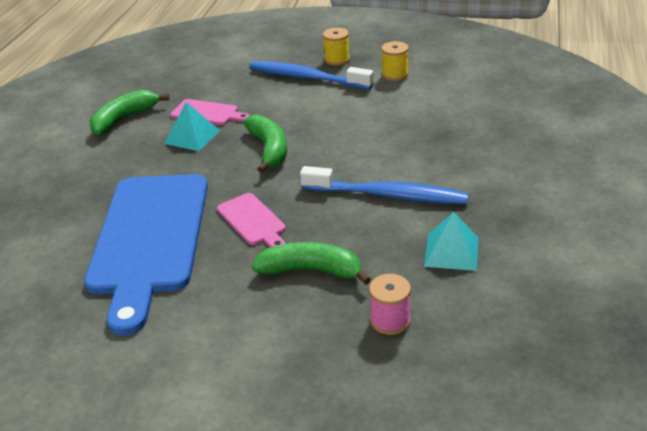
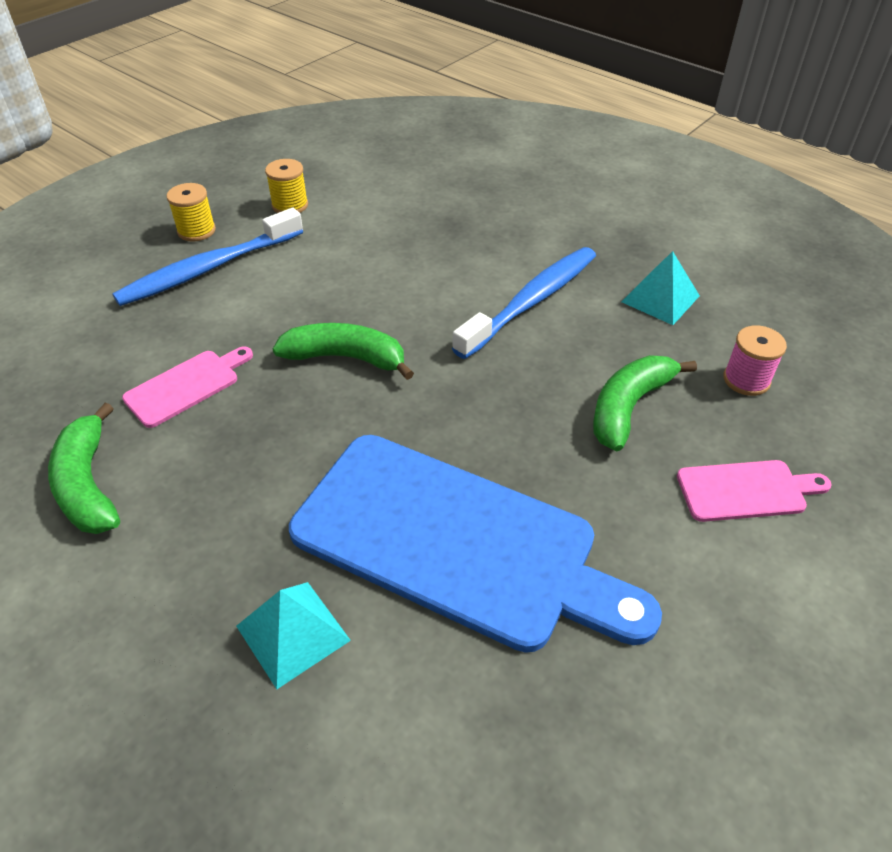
camera: 65 degrees left, 10 degrees up
(192, 137) = (234, 421): turquoise pyramid -> turquoise pyramid (293, 632)
(253, 221) = (495, 424): pink cutting board -> pink cutting board (746, 490)

